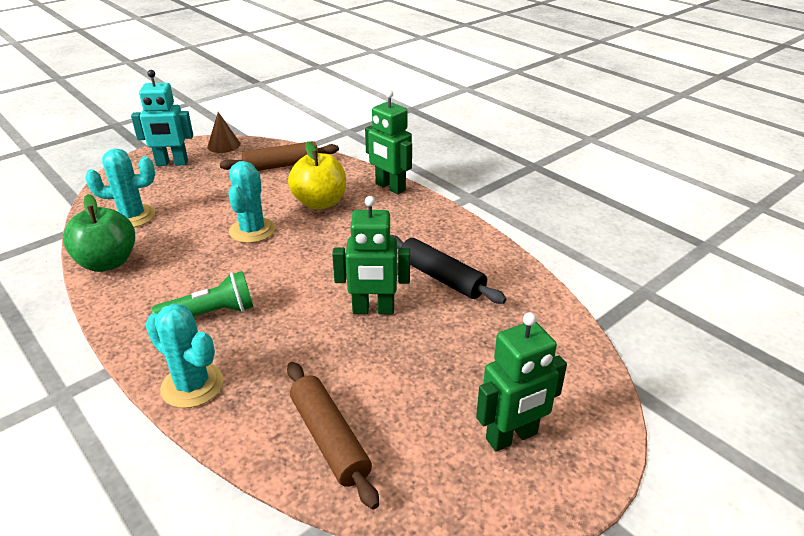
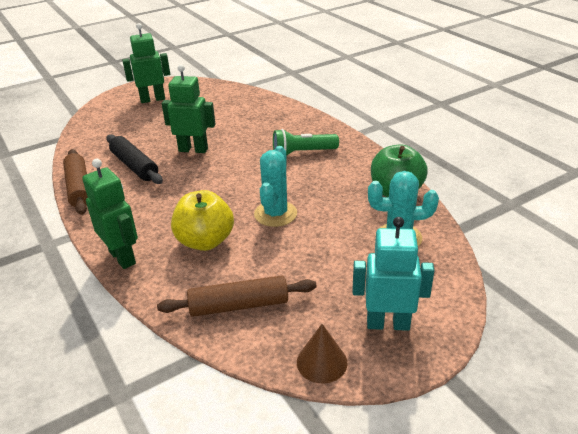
camera: 170 degrees left, 0 degrees up
(192, 385) = (307, 121): turquoise cactus -> none
(329, 439) = (237, 102): brown rolling pin -> brown rolling pin (79, 188)

